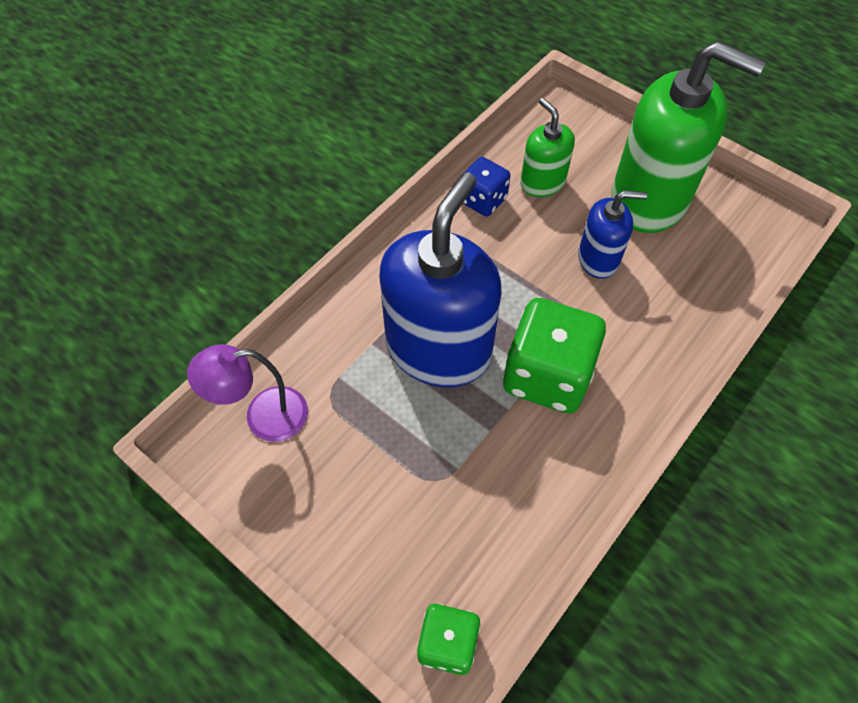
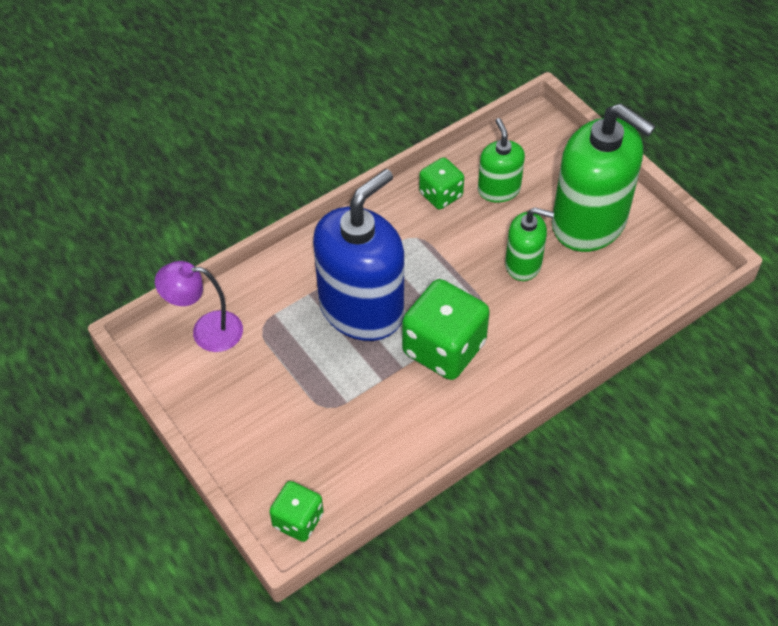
camera: 15 degrees right, 5 degrees down
(483, 200) = (441, 195): blue dice -> green dice
(598, 259) = (523, 264): blue soap dispenser -> green soap dispenser

